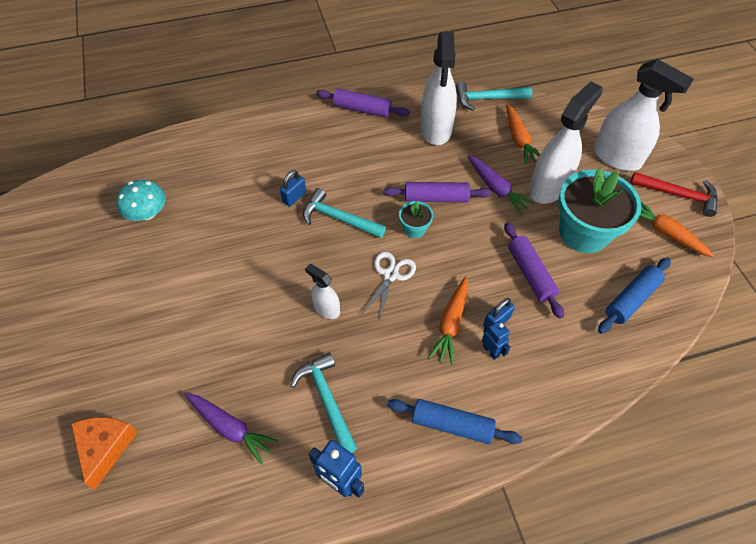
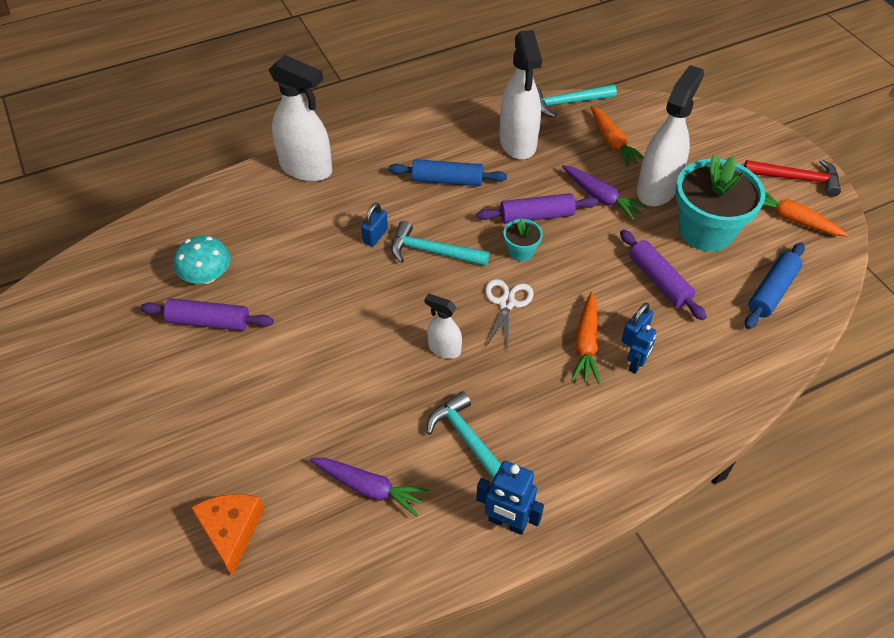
camera: 10 degrees left, 5 degrees down
(362, 109) = (428, 131): purple rolling pin -> purple rolling pin (209, 321)
(452, 425) = (613, 446): blue rolling pin -> blue rolling pin (447, 180)
(491, 351) = (636, 365): blue robot -> blue robot turned 75 degrees clockwise
(617, 157) = (723, 148): white spray bottle -> white spray bottle (306, 168)

